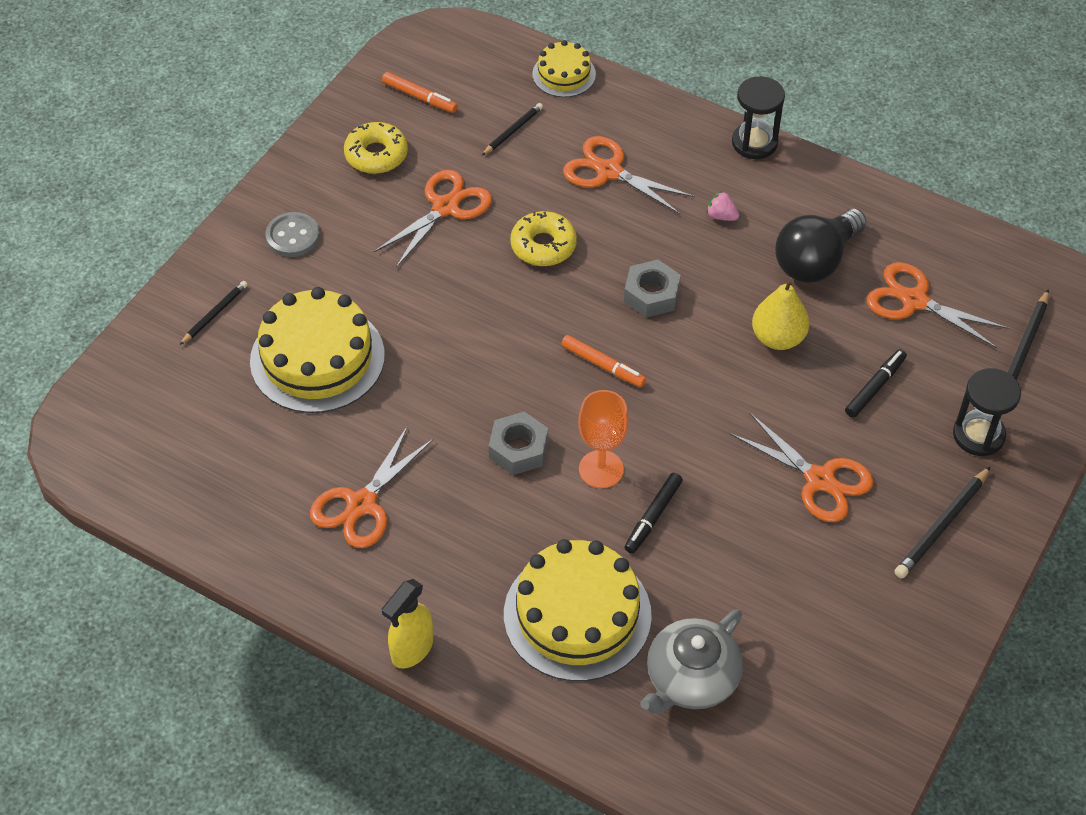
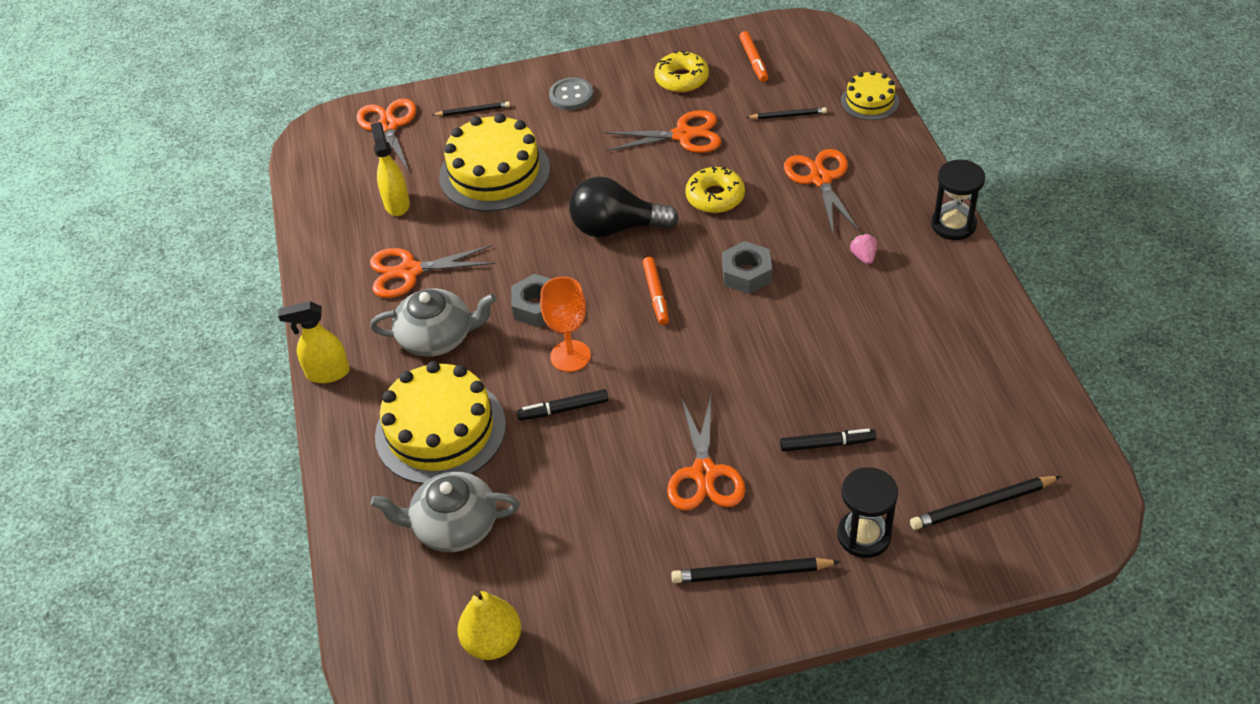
camera: 50 degrees right, 5 degrees down
(261, 453) = (397, 204): none -> yellow spray bottle
(467, 541) = (437, 337): none -> grey teapot
(778, 338) = (798, 361): yellow pear -> yellow pear (493, 642)
(815, 261) = (895, 331): black light bulb -> black light bulb (616, 228)
(914, 301) = (937, 408): orange scissors -> orange scissors (388, 126)

